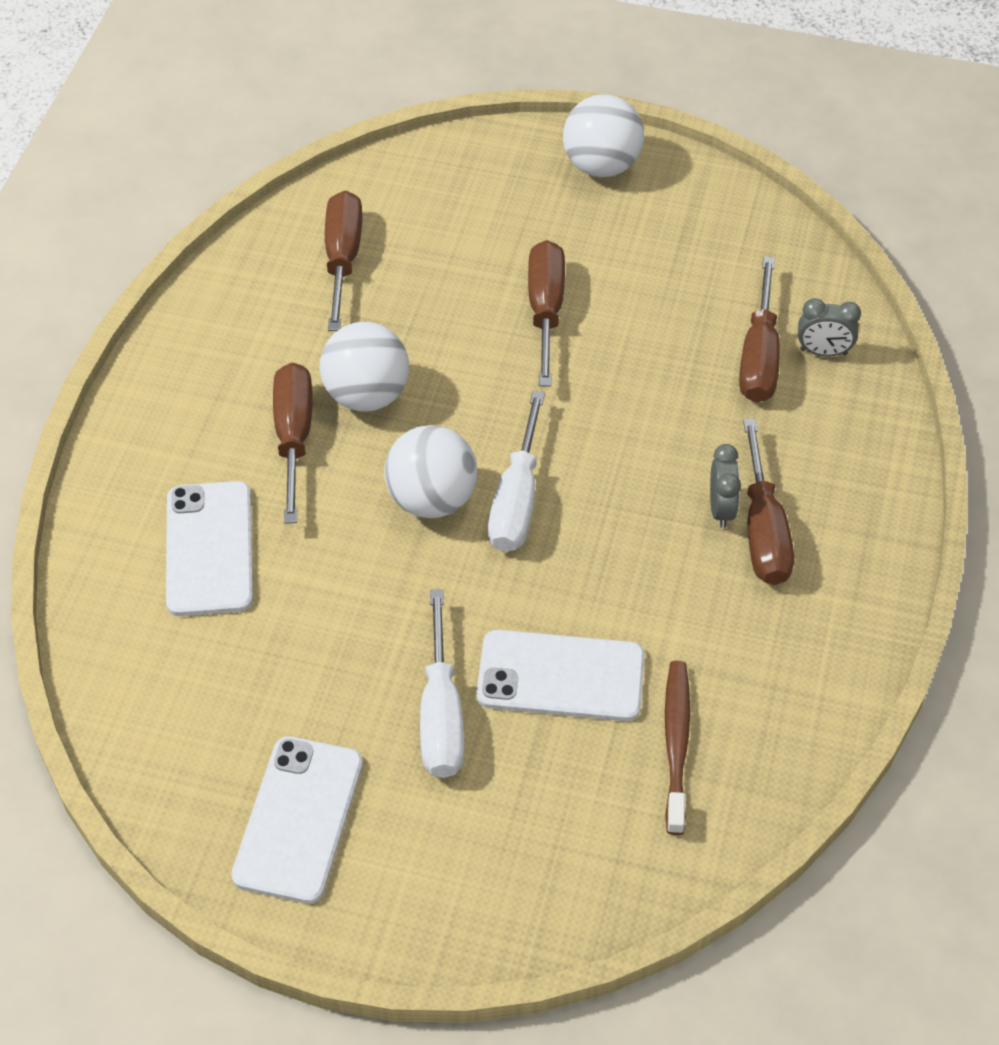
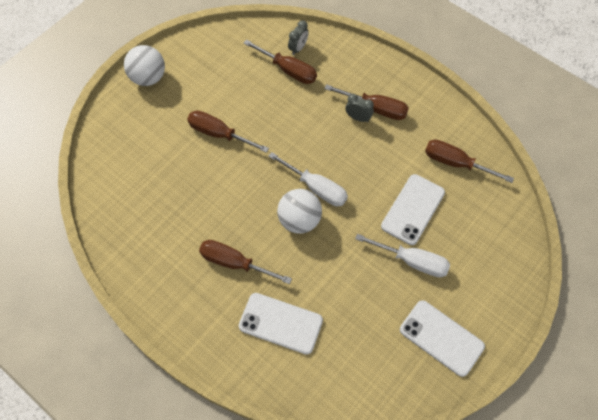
camera: 65 degrees left, 10 degrees up
(342, 259) = (139, 202): brown screwdriver -> brown screwdriver (456, 163)
(367, 395) = (227, 223): white ball -> none
(676, 744) = (461, 183): brown toothbrush -> none

